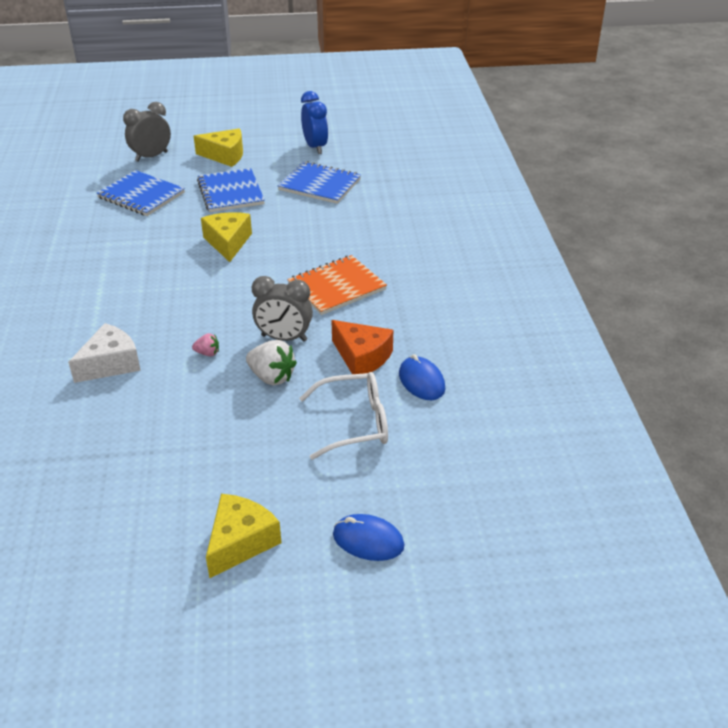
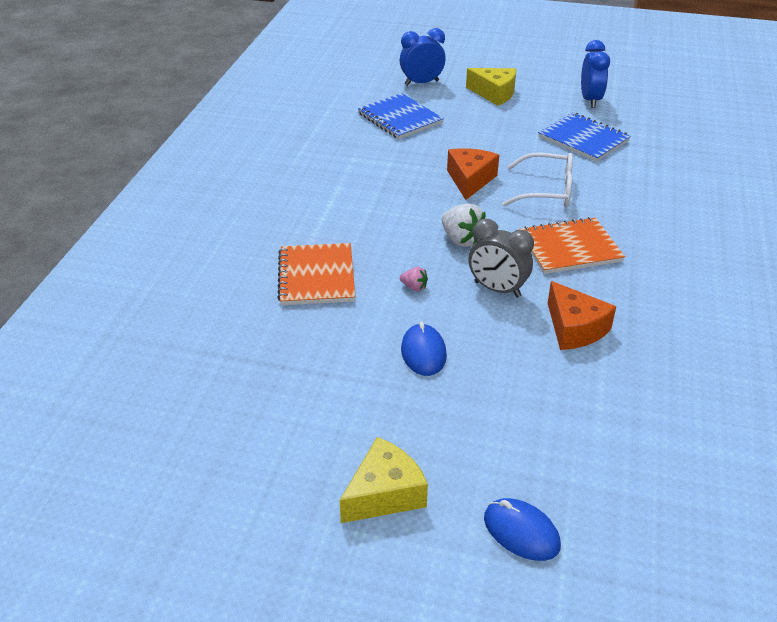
camera: 20 degrees right, 0 degrees up
(110, 364) = (316, 276): white cheese -> orange notebook
(151, 156) = (421, 83): grey clock -> blue clock
(228, 242) = (470, 180): yellow cheese -> orange cheese
(230, 192) = (488, 131): blue notebook -> none
(272, 377) = (471, 327): white strawberry -> white strawberry (461, 240)
(355, 423) = (546, 398): white glasses -> white glasses (547, 191)
(421, 381) = (634, 370): blue mouse -> blue mouse (423, 352)

